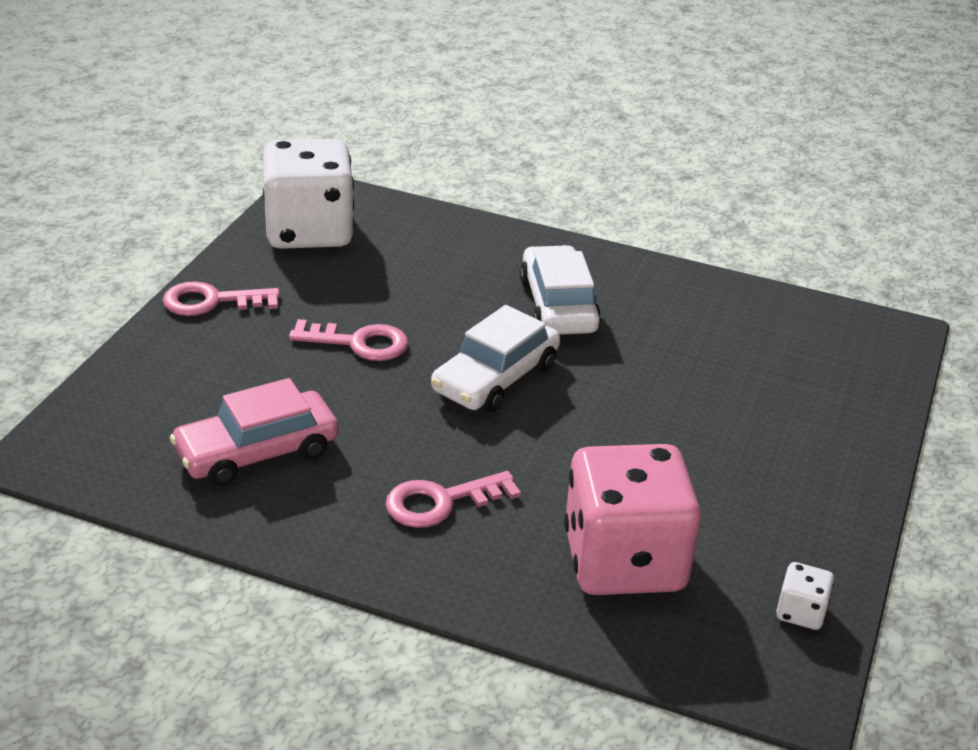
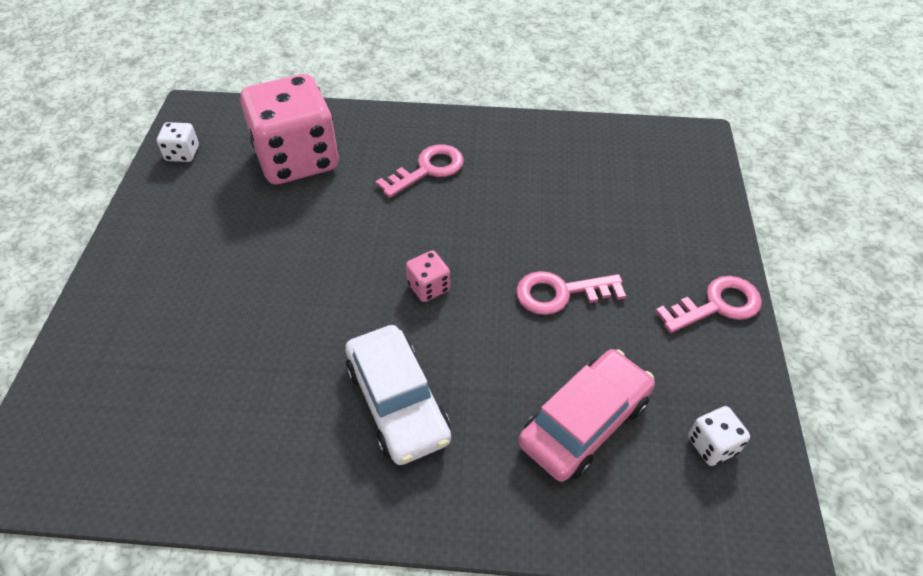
camera: 165 degrees right, 15 degrees up
(257, 452) = (568, 175): pink car -> pink car (585, 422)
(309, 231) = (712, 445): white dice -> white dice, size x0.40
(495, 378) = (428, 287): white car -> pink dice

